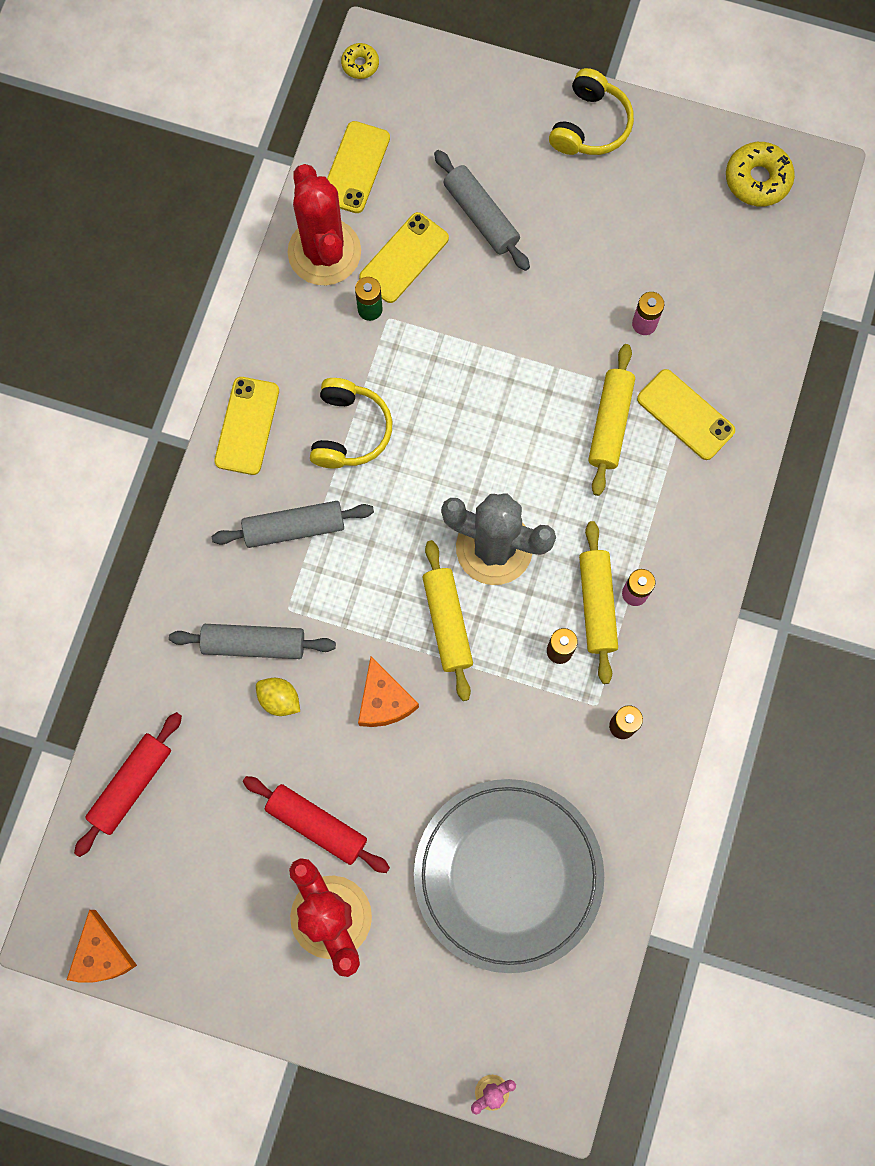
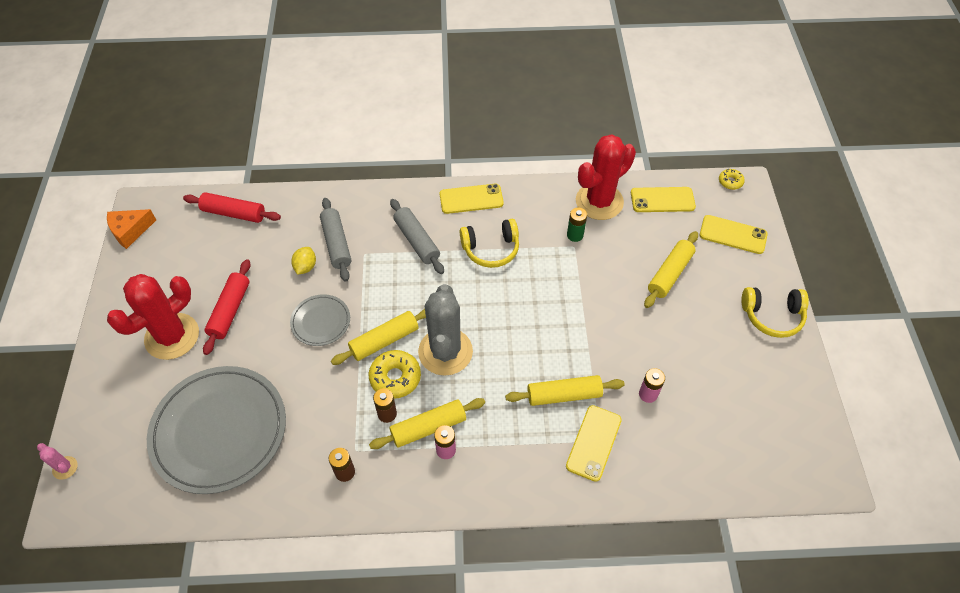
camera: 70 degrees right, 20 degrees down
(384, 701) = (321, 321): orange cheese -> grey plate
(404, 258) = (618, 242): yellow phone -> yellow phone (733, 234)
(481, 216) = (669, 274): grey rolling pin -> yellow rolling pin
(757, 179) = (801, 436): yellow donut -> yellow donut (395, 377)

